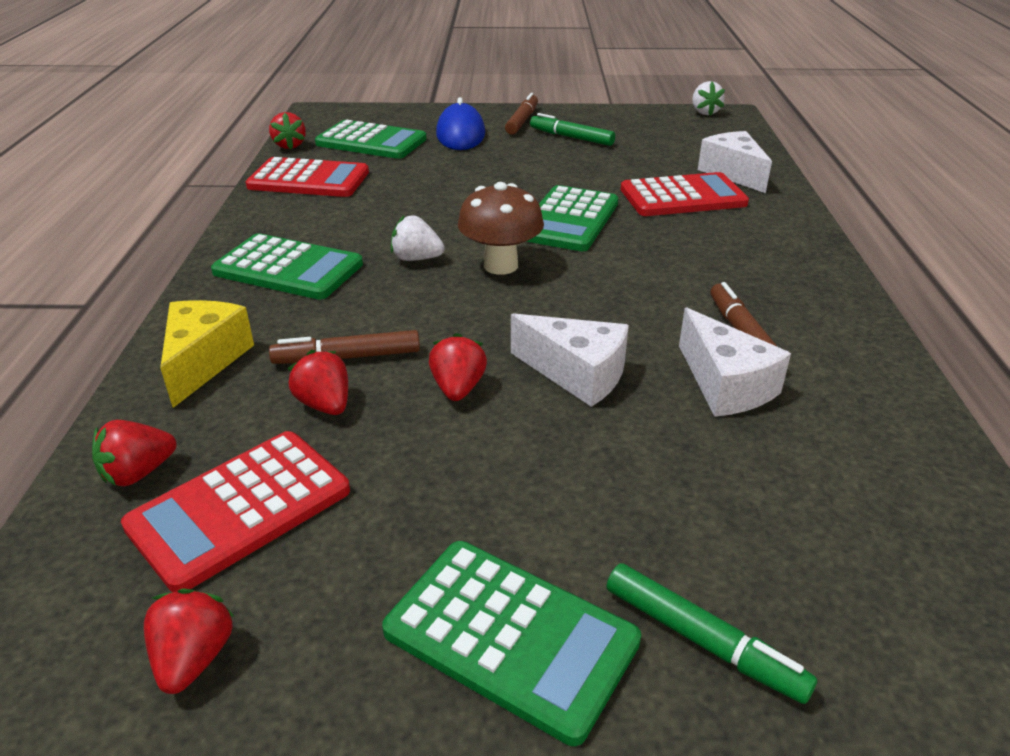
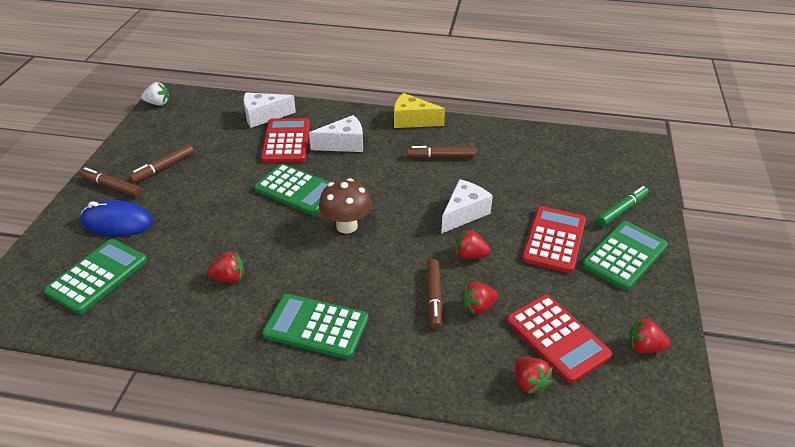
camera: 80 degrees left, 5 degrees up
(204, 361) = (426, 364): yellow cheese -> yellow cheese (412, 121)
(288, 268) = (316, 327): green calculator -> green calculator turned 105 degrees counterclockwise
(289, 145) = (69, 332): red strawberry -> red strawberry (229, 278)
(309, 180) = (160, 317): red calculator -> red calculator (554, 240)
(416, 259) = (324, 262): white strawberry -> none
(571, 137) = (163, 168): green marker -> brown marker
(725, 385) = (479, 171): white cheese -> white cheese (343, 144)

